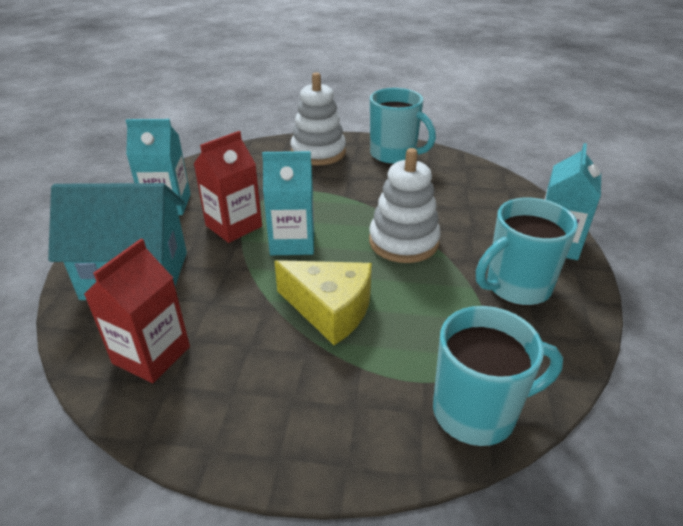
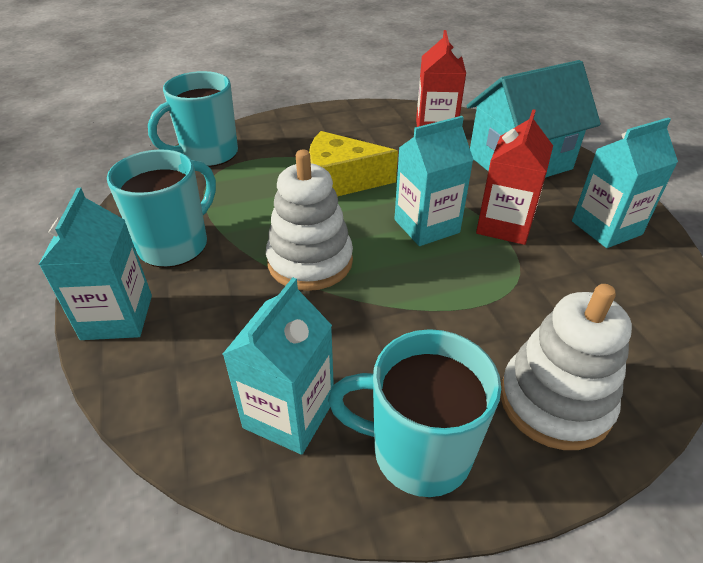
camera: 155 degrees right, 5 degrees up
(449, 177) = (289, 414): none -> turquoise carton

